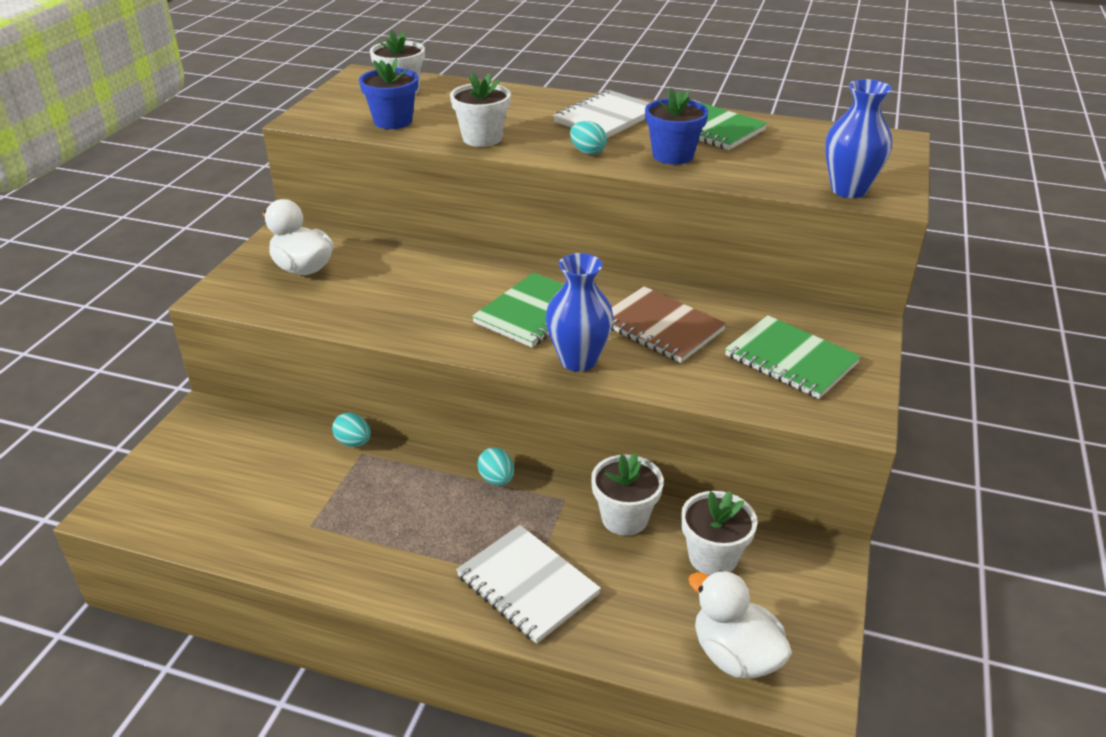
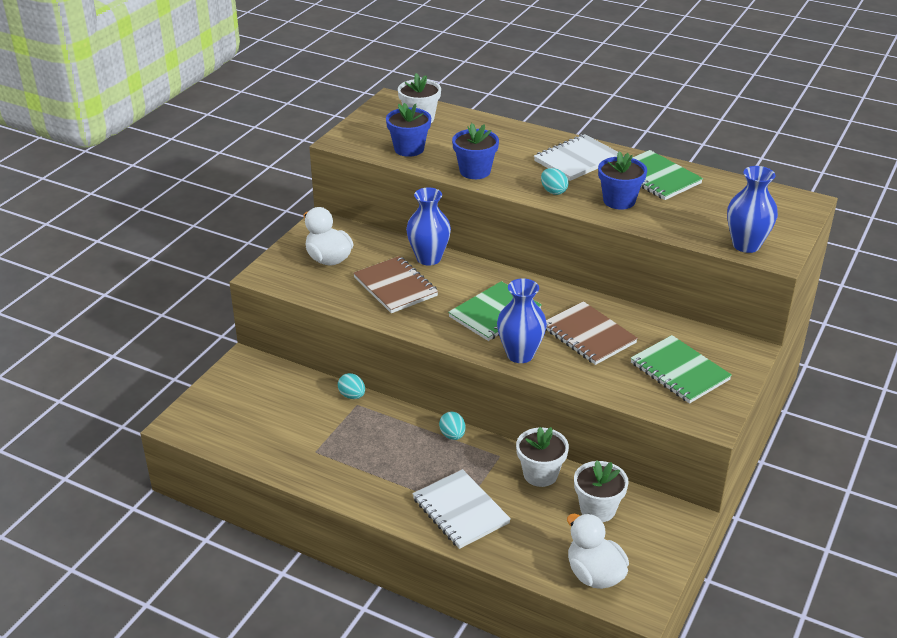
camera: 10 degrees right, 0 degrees up
(396, 293) = (395, 287): none -> brown notebook
(434, 256) = (428, 258): none -> blue vase
(482, 138) = (475, 171): white flower pot -> blue flower pot

